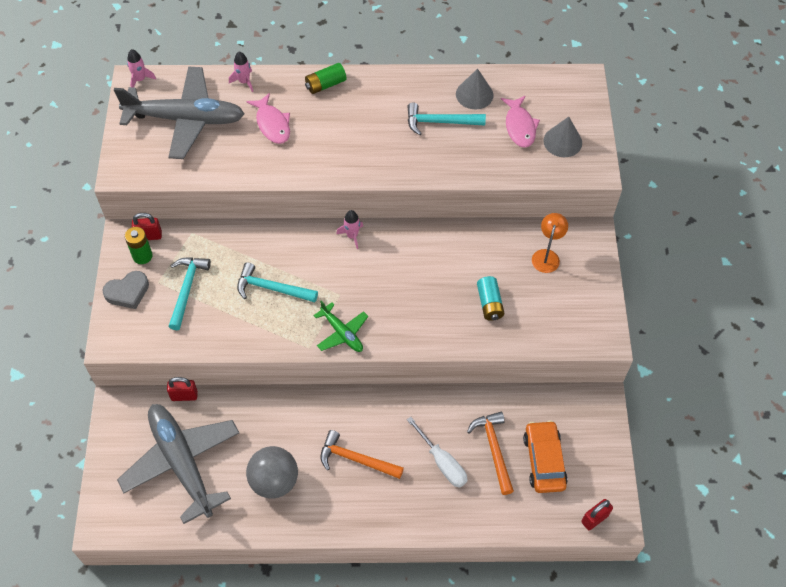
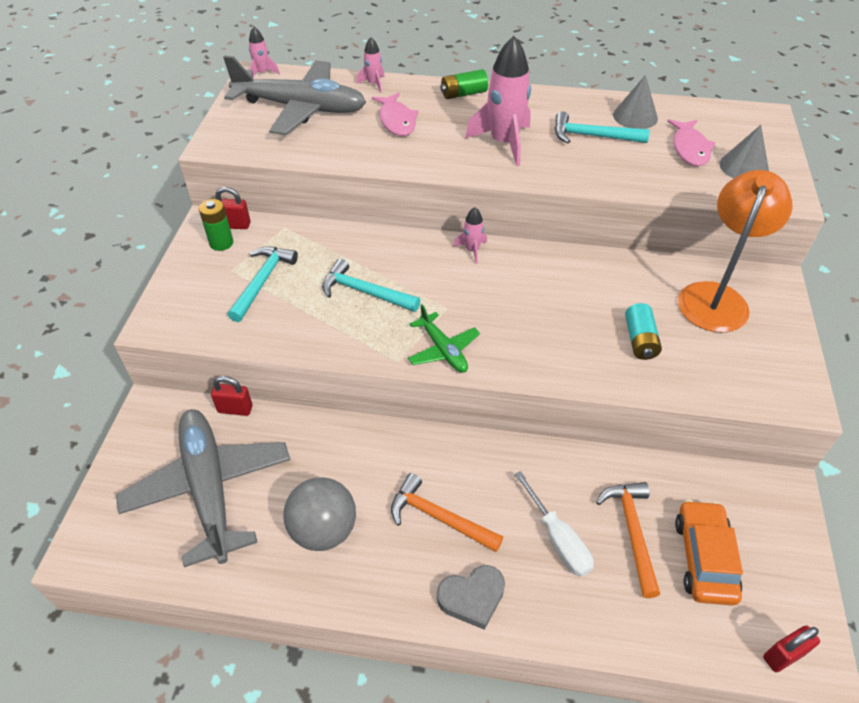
camera: 10 degrees right, 10 degrees down
(128, 292) = (192, 276): grey heart -> grey heart (472, 597)
(366, 139) = (504, 143): none -> pink rocket
(547, 256) = (716, 297): orange lamp -> orange lamp, size x1.91

